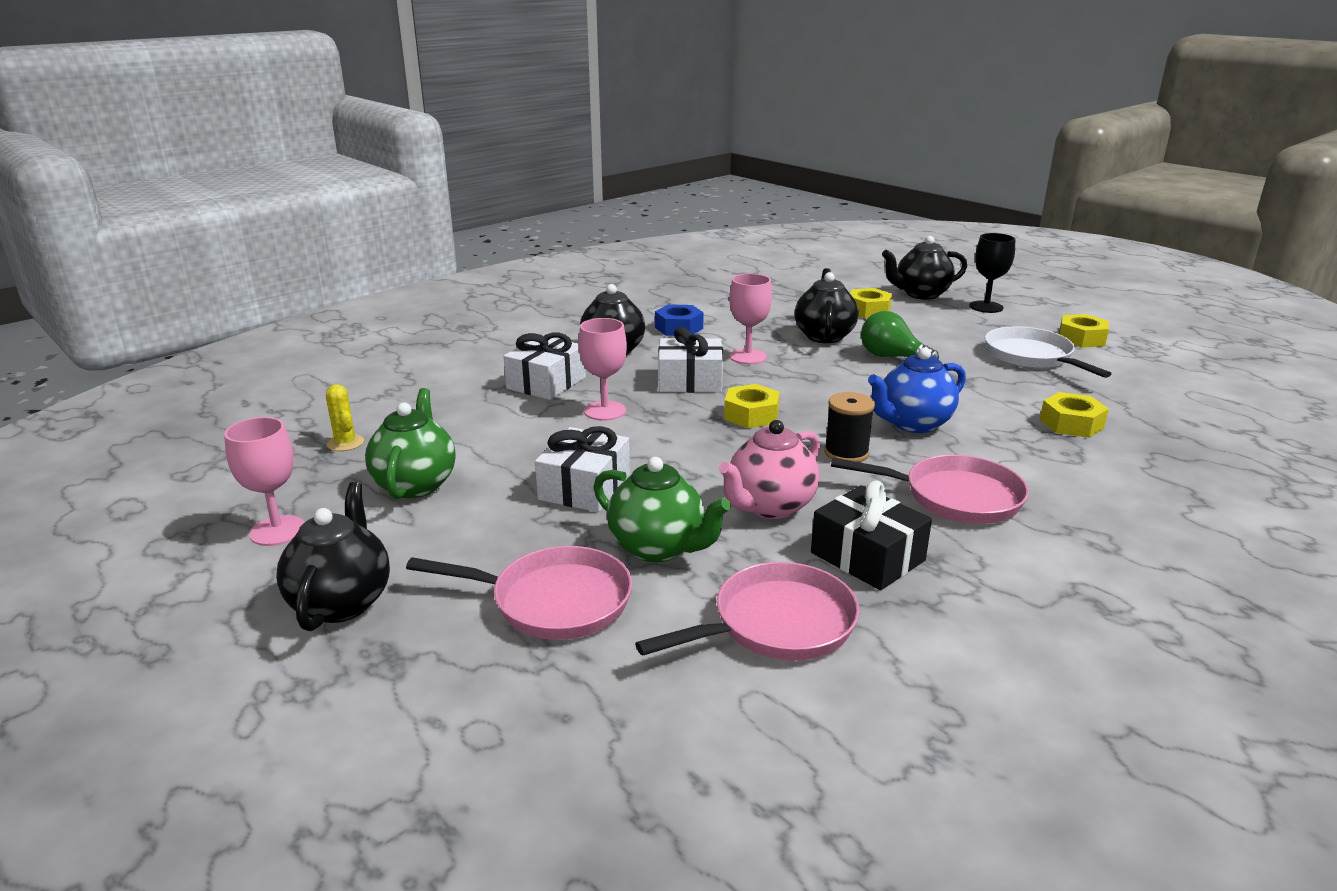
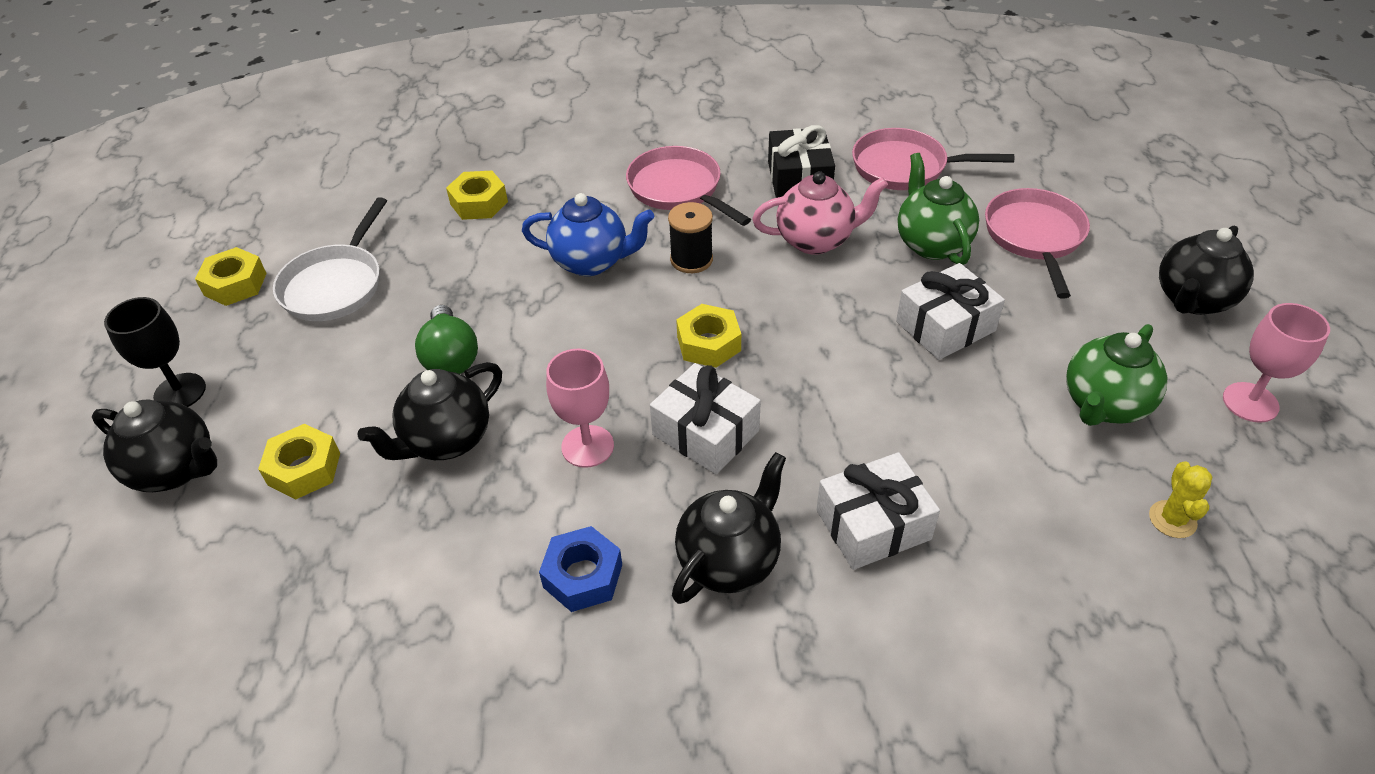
camera: 140 degrees left, 20 degrees up
(553, 601) = (1034, 237): pink pan -> pink pan turned 45 degrees clockwise
(605, 411) = (845, 427): pink goblet -> none

